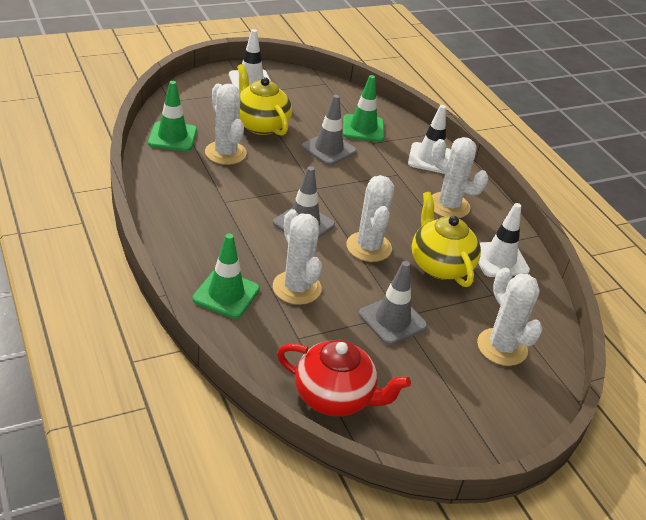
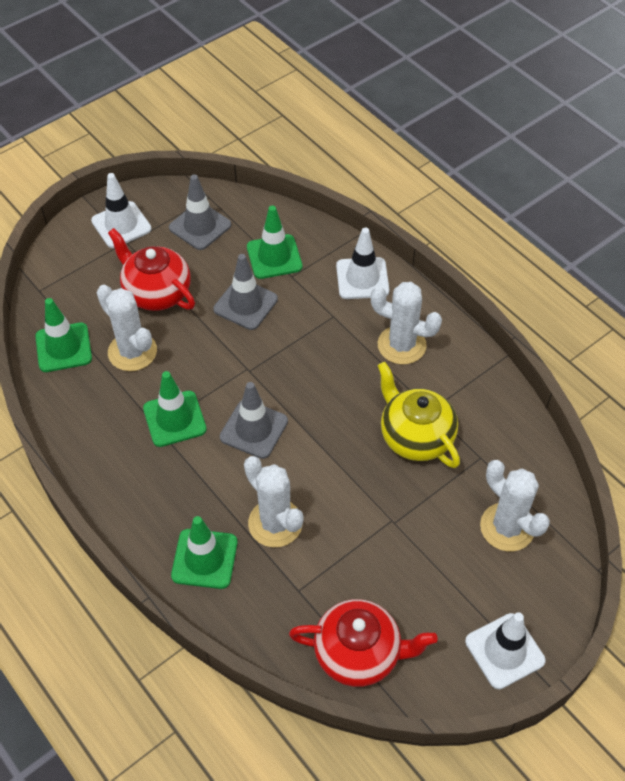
camera: 10 degrees left, 15 degrees up
(241, 201) = (174, 419): none -> green traffic cone
(260, 125) = (156, 292): yellow teapot -> red teapot
(368, 247) = (333, 437): white cactus -> none
(392, 320) = (387, 531): grey traffic cone -> grey traffic cone (200, 226)
(499, 259) = (475, 405): white traffic cone -> white traffic cone (504, 651)

